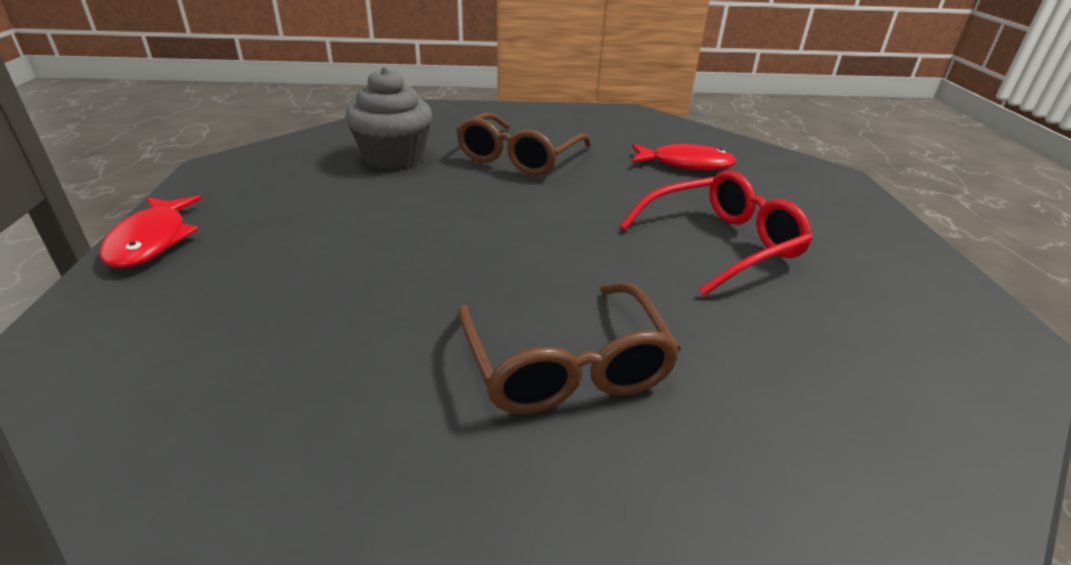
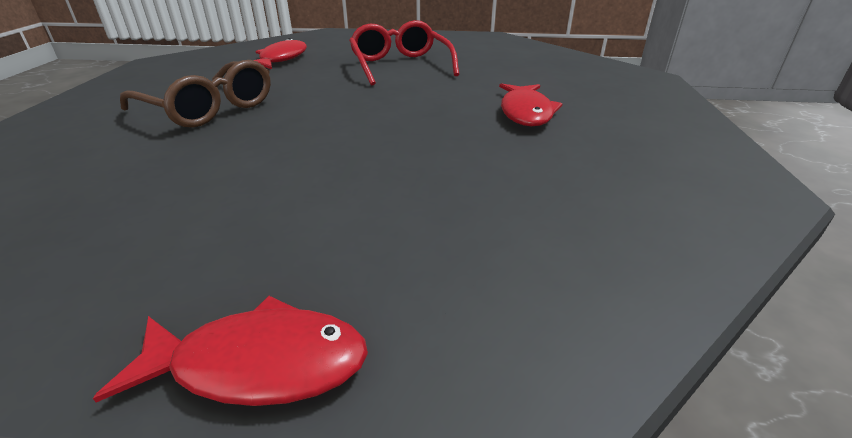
camera: 80 degrees left, 0 degrees up
(394, 157) = (133, 171): grey cupcake -> none
(566, 367) = (526, 113): brown glasses -> red fish

